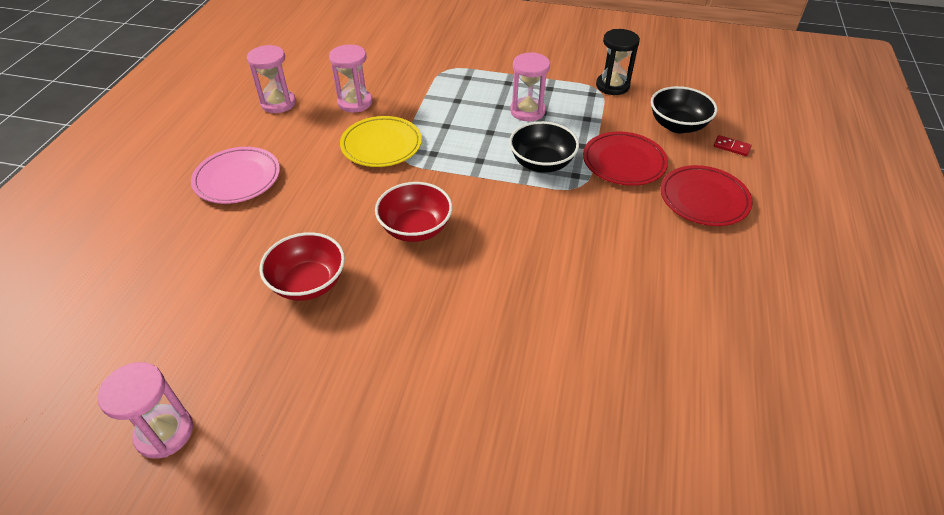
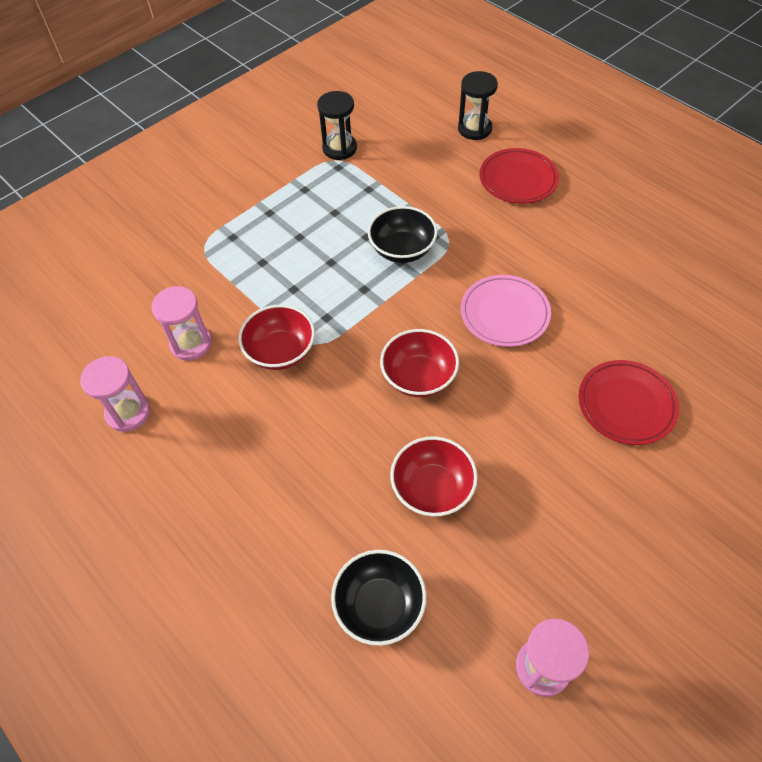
camera: 55 degrees left, 10 degrees up
(237, 178) = (232, 497): pink plate -> pink plate (504, 313)
(381, 145) = (280, 351): yellow plate -> red bowl
(527, 111) = (324, 221): pink hourglass -> none
(624, 162) = (442, 198): red plate -> red plate (626, 404)
(677, 125) = (425, 142): black bowl -> black bowl (379, 605)
(731, 147) = (474, 129): red domino -> black hourglass

